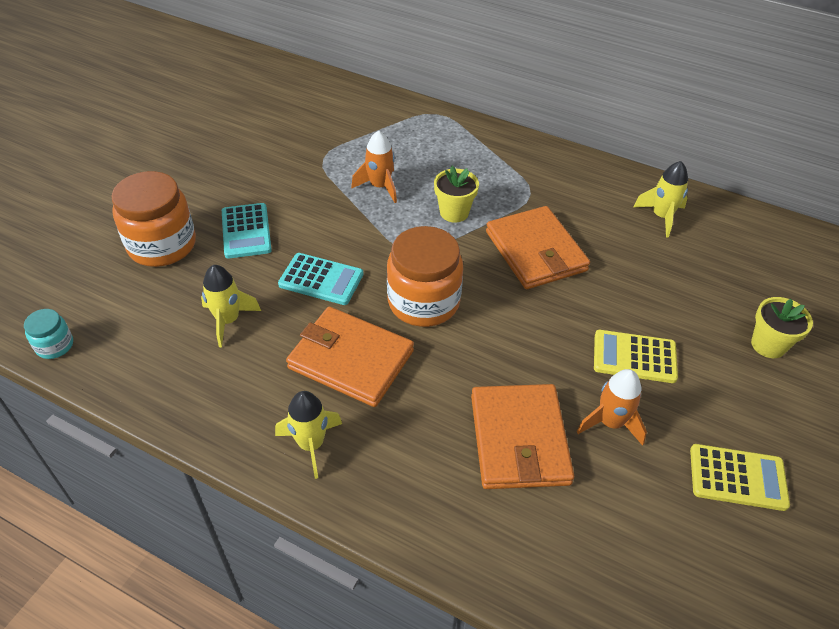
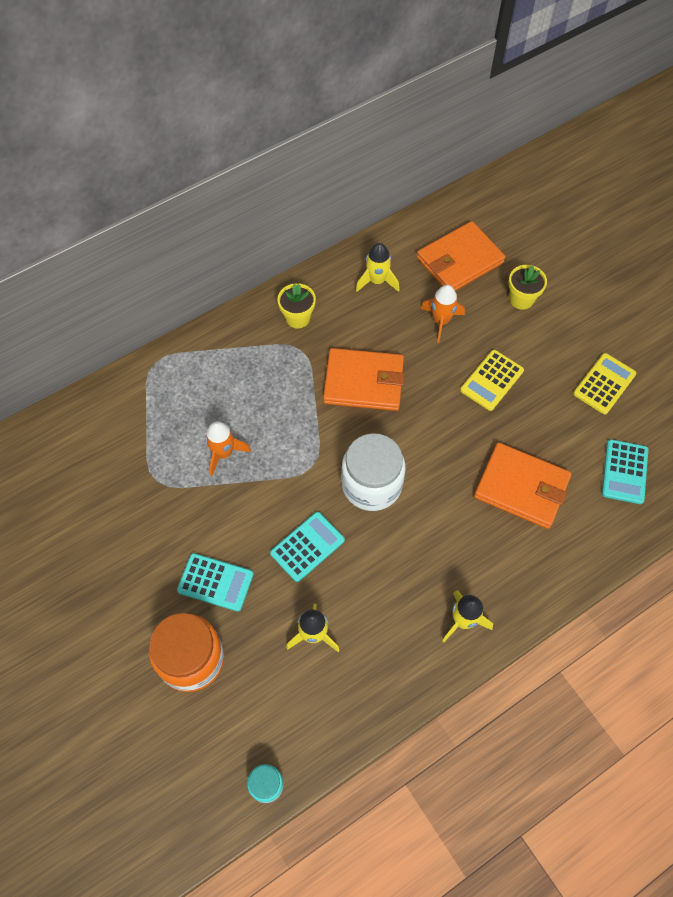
camera: 60 degrees left, 15 degrees up
(351, 359) = (400, 561): orange wallet -> orange wallet (459, 260)
(423, 302) = (371, 484): orange jar -> white jar
(454, 212) = (289, 414): yellow flower pot -> yellow flower pot (297, 318)
(610, 423) = (535, 427): orange rocket -> orange rocket (441, 321)
(630, 551) = (624, 472): none -> turquoise calculator

